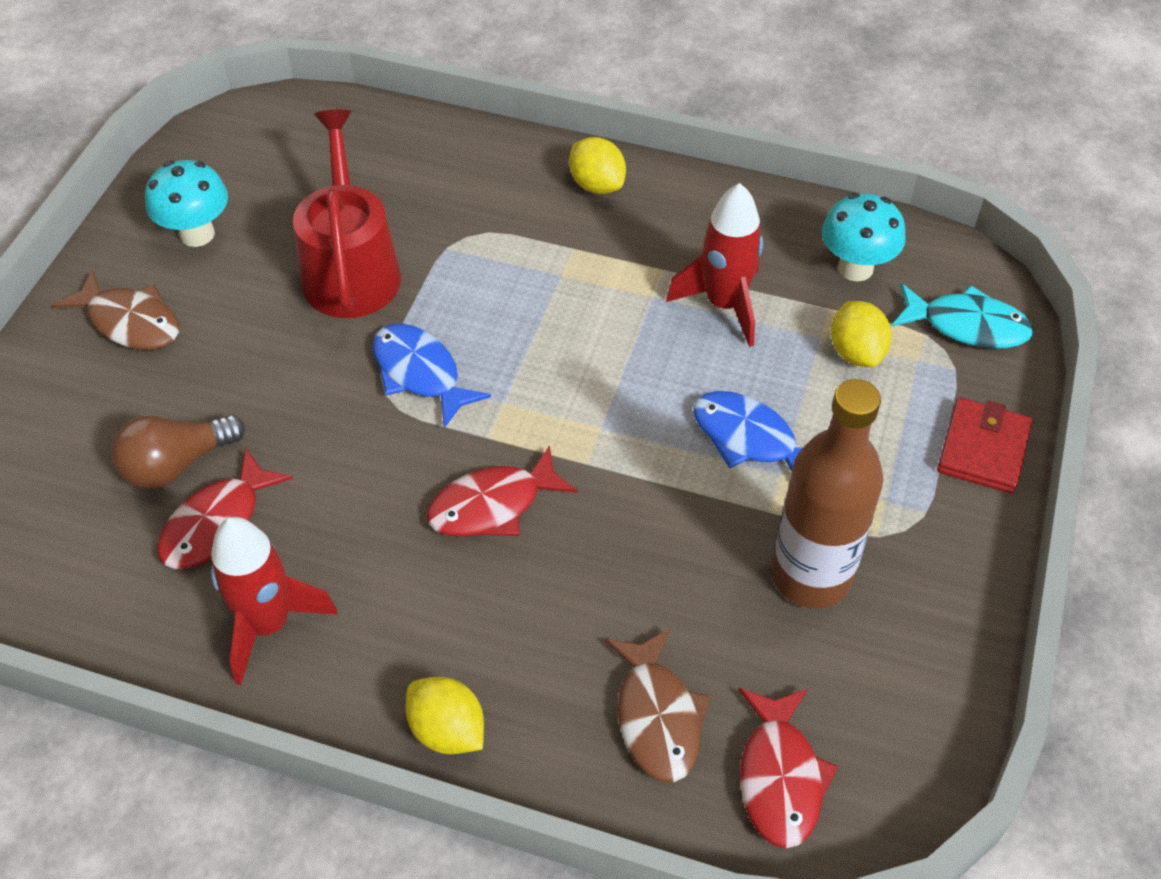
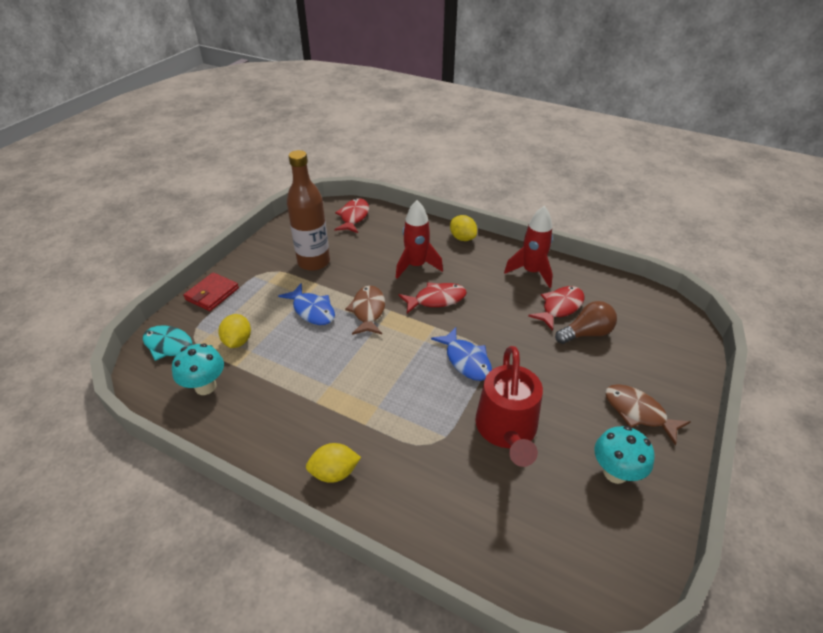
camera: 170 degrees left, 10 degrees down
(597, 185) = (334, 472): yellow lemon -> yellow lemon turned 75 degrees counterclockwise
(657, 716) = (388, 233): brown fish -> brown fish (368, 311)
(724, 305) = (291, 375): red rocket -> red rocket (416, 266)

